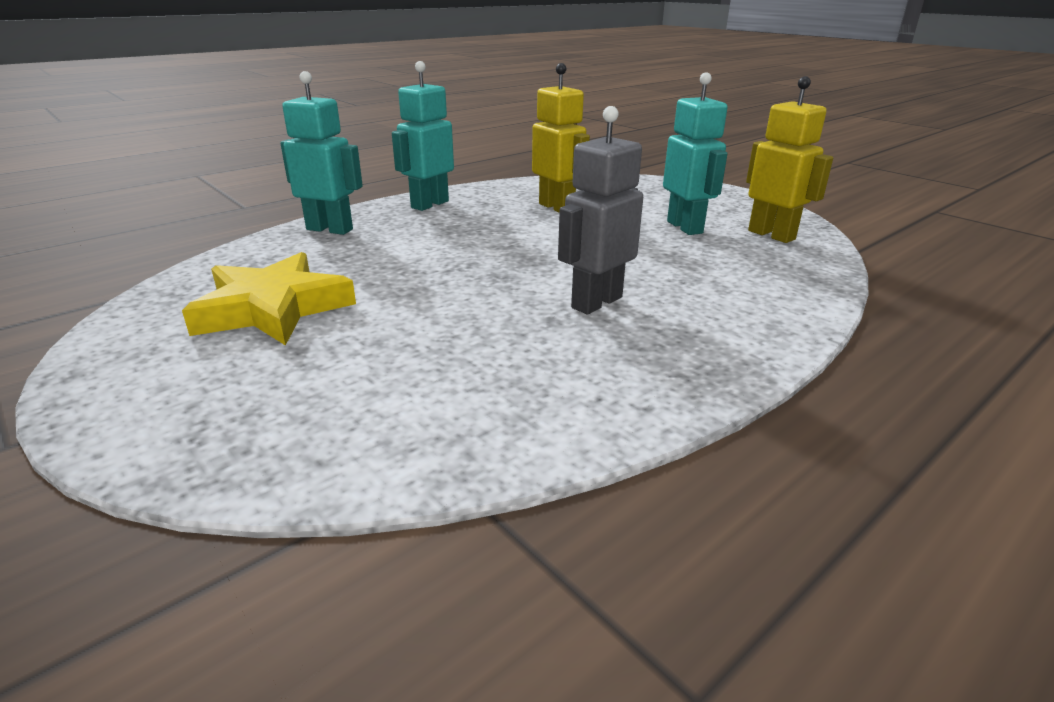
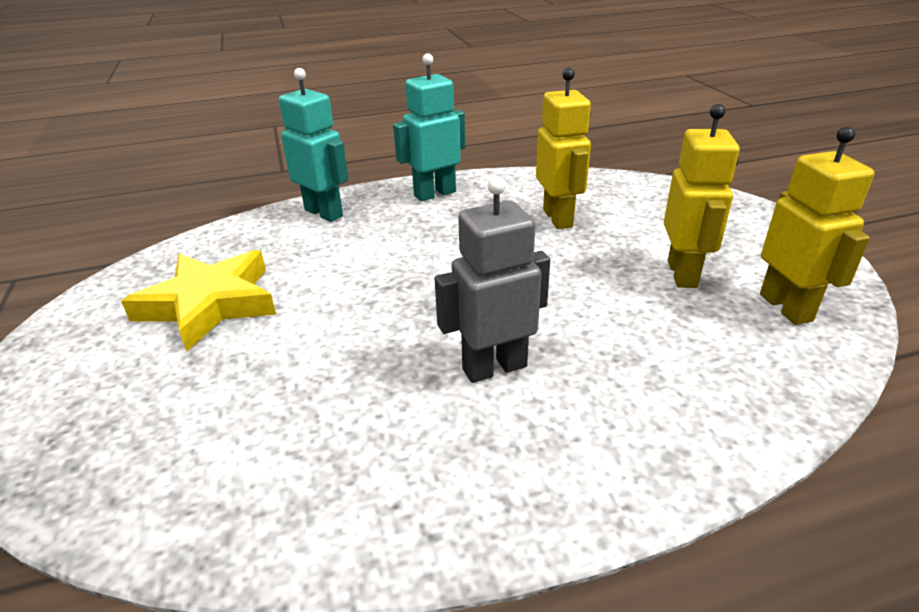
camera: 25 degrees right, 5 degrees up
(685, 227) = (683, 274): turquoise robot -> yellow robot

